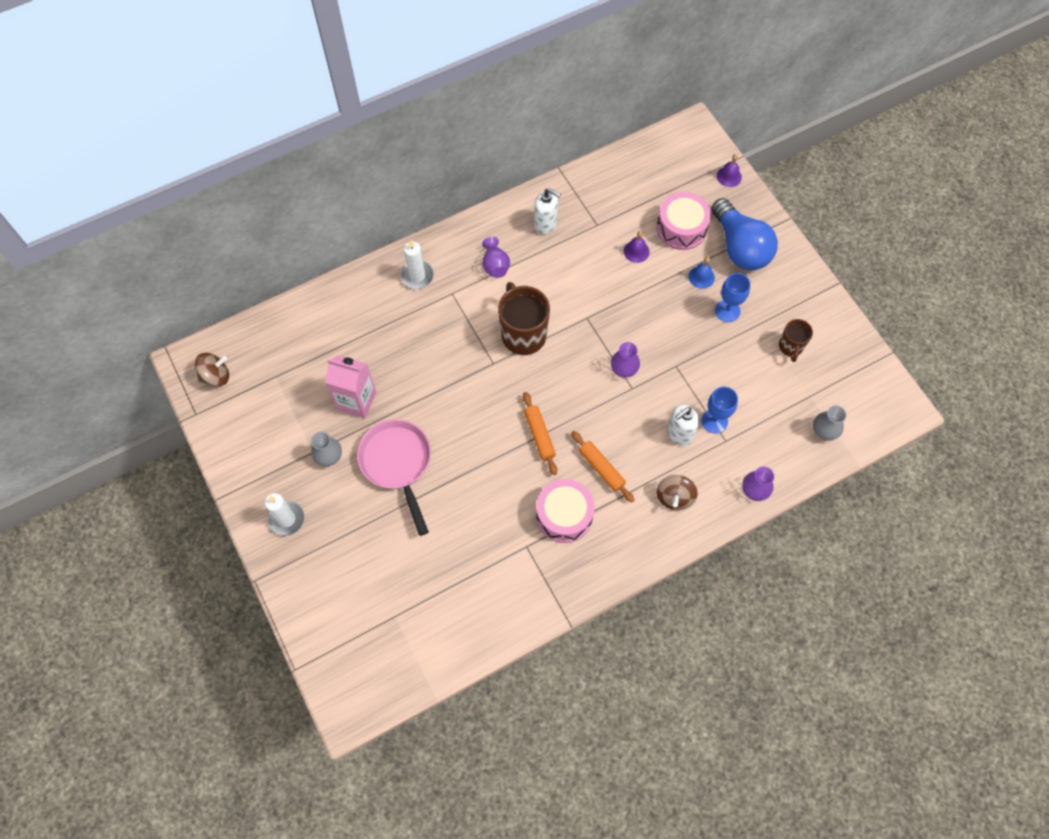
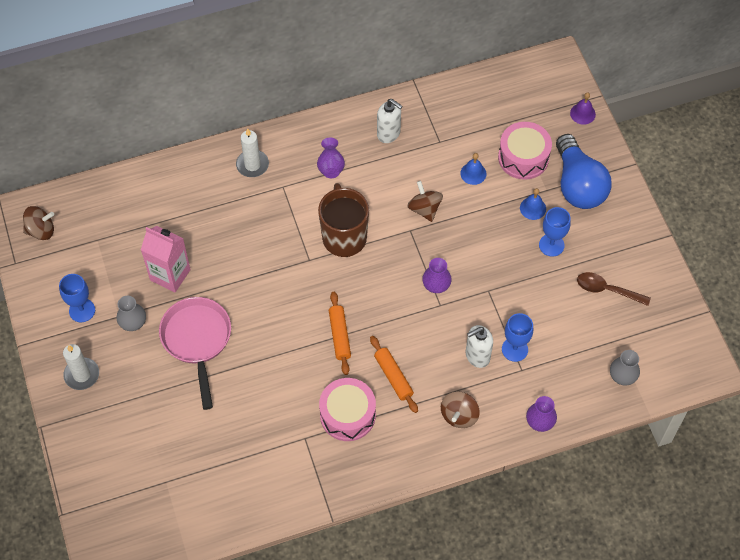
camera: 10 degrees right, 5 degrees down
(274, 452) = (82, 310): none -> blue goblet
(596, 294) = (424, 209): none -> brown spinning top
(636, 251) = (473, 173): purple bell -> blue bell
(790, 347) = (607, 290): brown mug -> brown spoon

